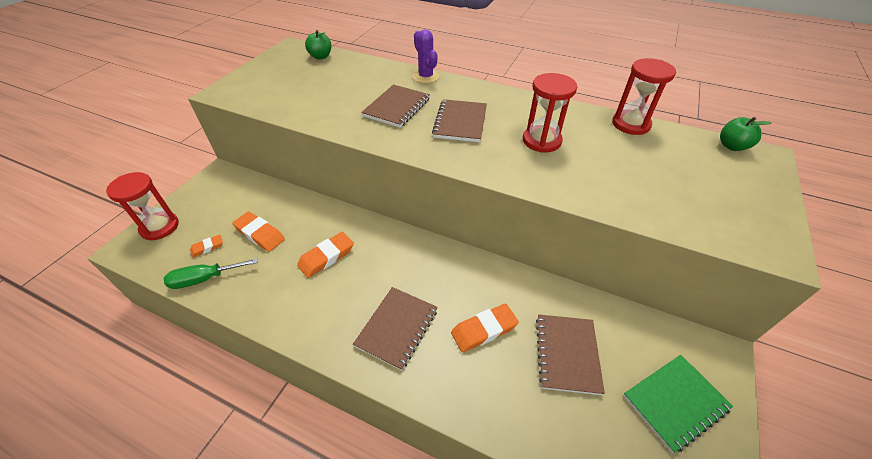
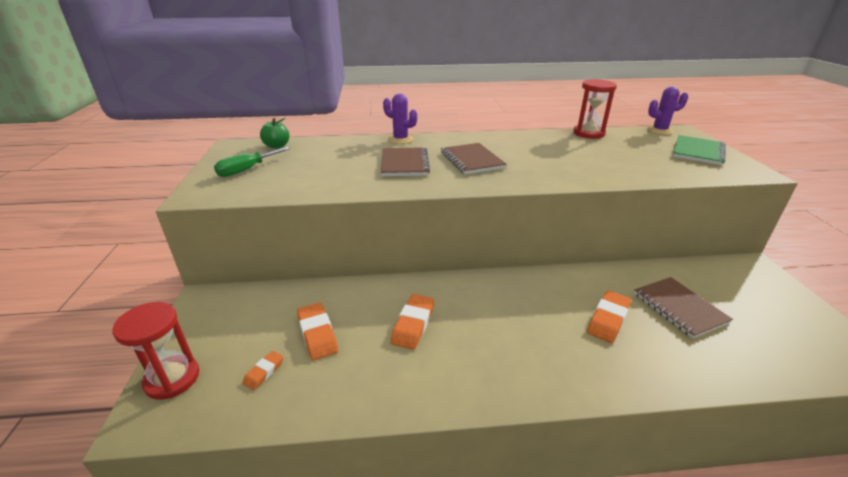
camera: 30 degrees left, 15 degrees down
(204, 279) = (293, 403): green screwdriver -> green screwdriver (247, 170)
(260, 234) = (317, 334): orange eraser -> orange eraser turned 60 degrees clockwise
(397, 328) = (541, 351): brown notebook -> none
(541, 141) = (547, 156): red hourglass -> none
(675, 402) = (769, 305): green notebook -> green notebook (698, 152)
(732, 146) = (659, 130): green apple -> purple cactus

